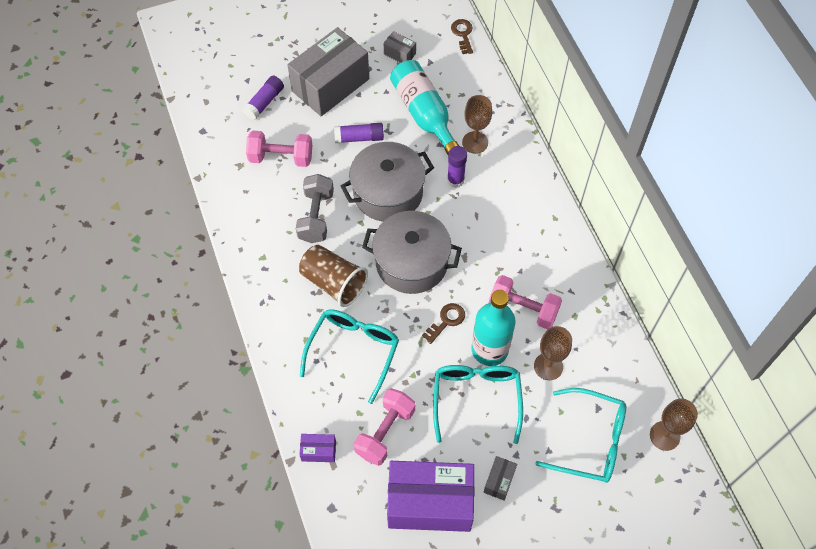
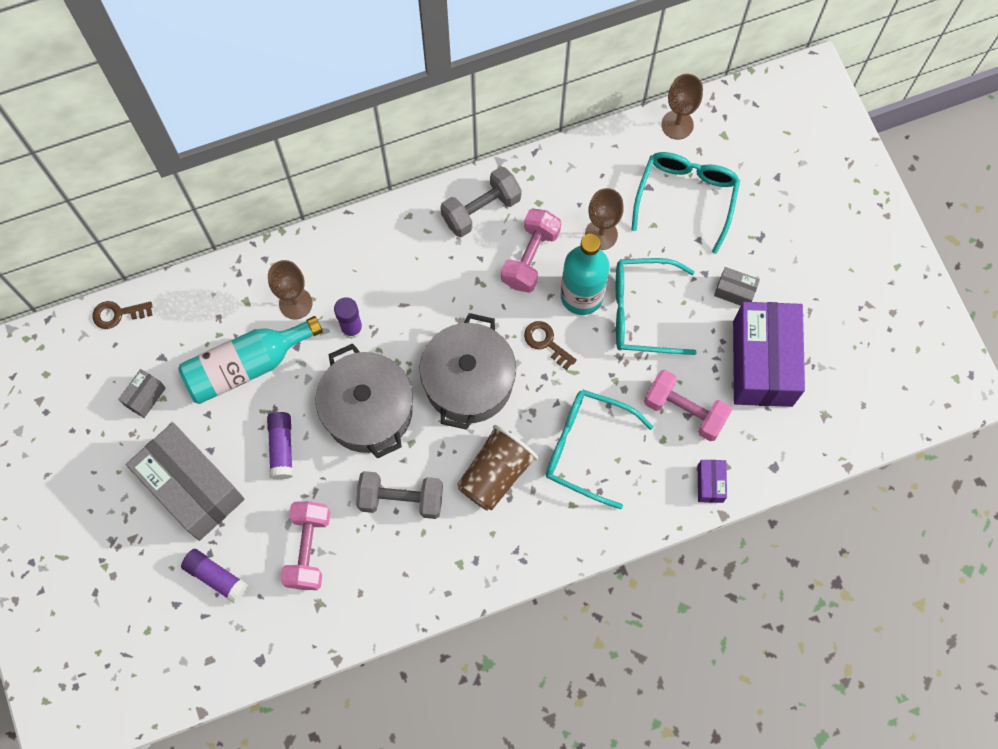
camera: 90 degrees left, 10 degrees up
(564, 271) = (481, 210): none -> grey dumbbell

